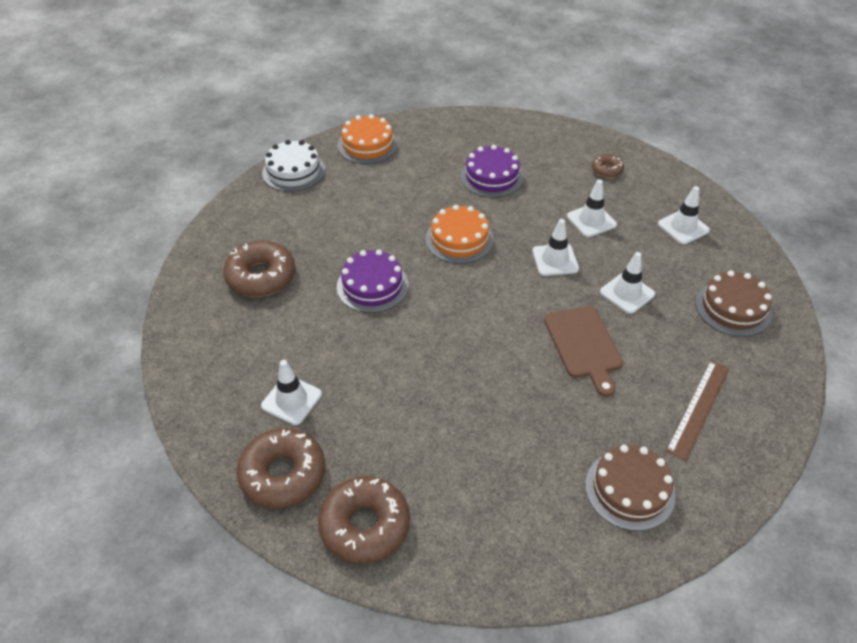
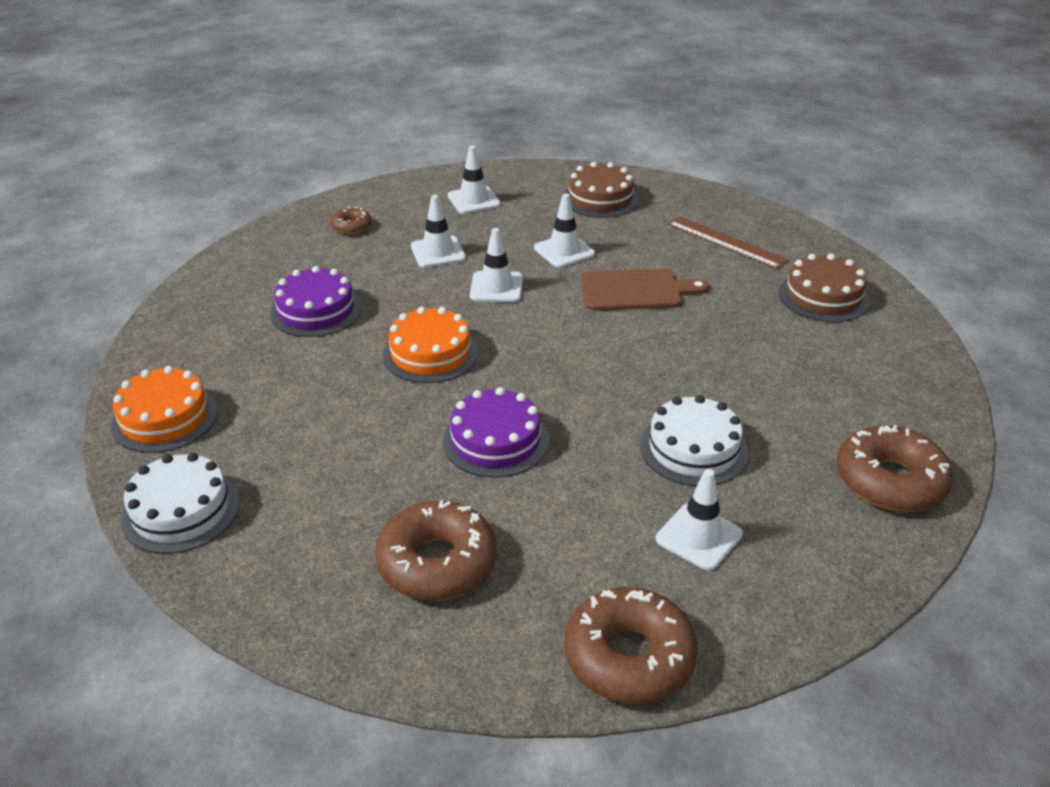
camera: 80 degrees left, 10 degrees down
(283, 474) = (823, 551): brown donut -> brown donut (629, 657)
(382, 394) = (693, 448): none -> white cake

